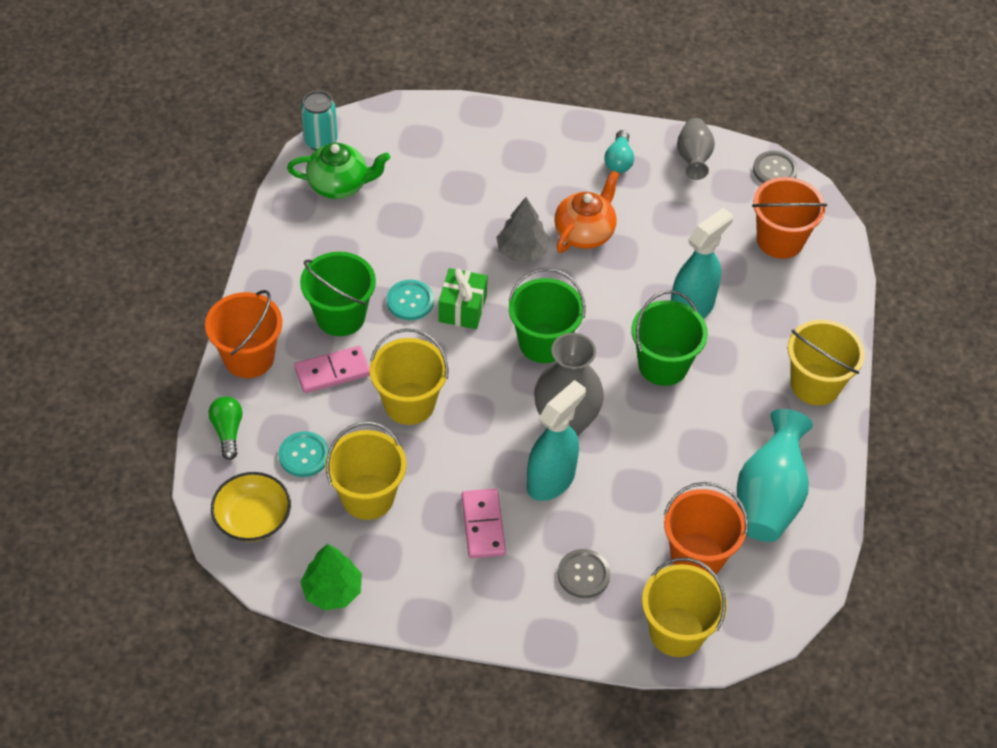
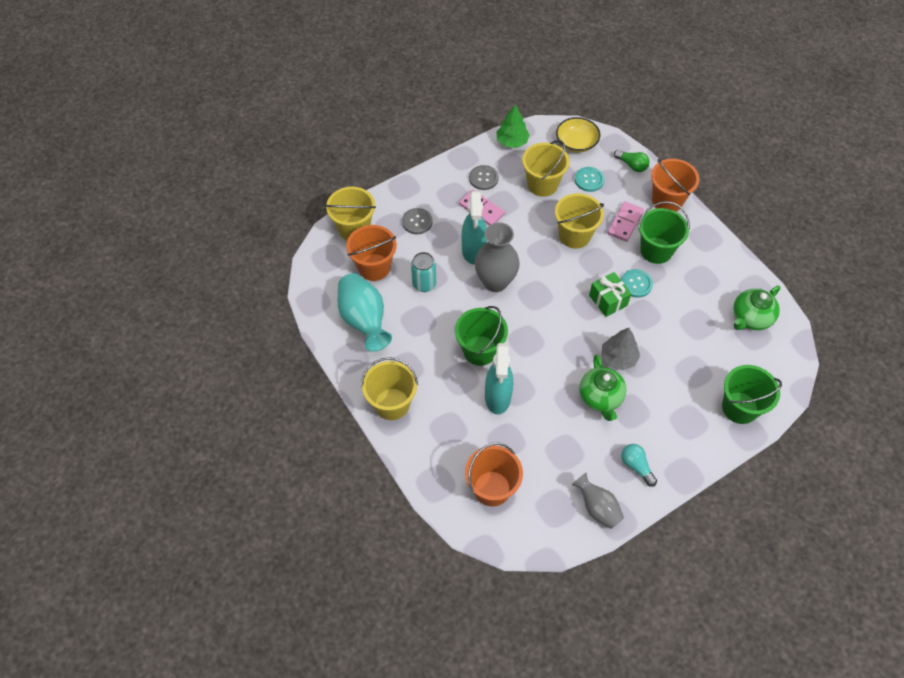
camera: 140 degrees right, 5 degrees up
(320, 141) = (795, 336): turquoise can -> turquoise can (424, 284)
(543, 343) = (550, 314): green bucket -> green bucket (740, 407)
(585, 232) = (600, 398): orange teapot -> green teapot
(774, 170) = (542, 544): grey button -> grey button (483, 178)

